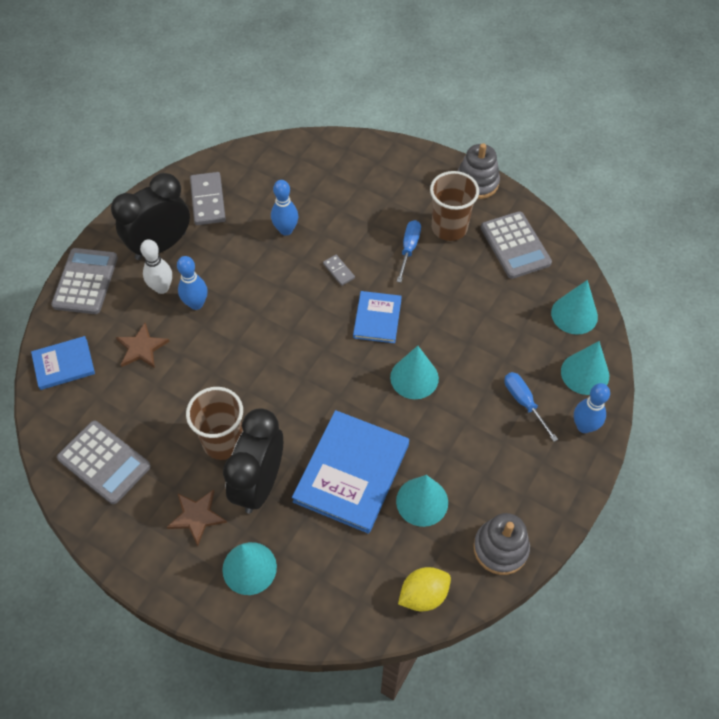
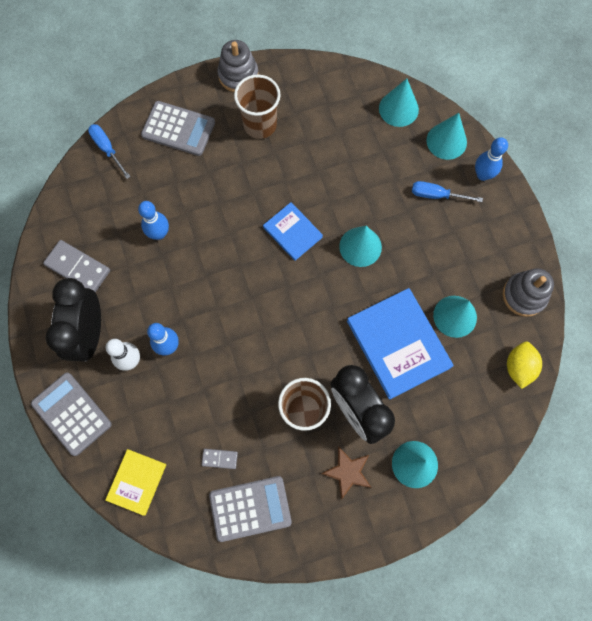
camera: 50 degrees left, 15 degrees up
(64, 364) = (137, 482): blue book -> yellow book
(141, 348) = (173, 413): brown star -> none
(338, 271) = (229, 226): grey domino -> grey domino (219, 459)
(409, 249) = (253, 165): blue screwdriver -> blue screwdriver (107, 149)
(515, 245) = (313, 97): grey calculator -> grey calculator (178, 129)

